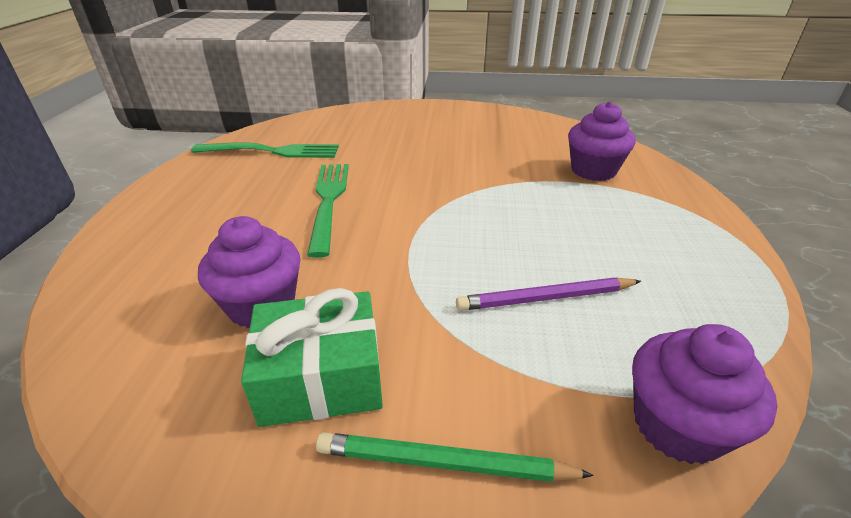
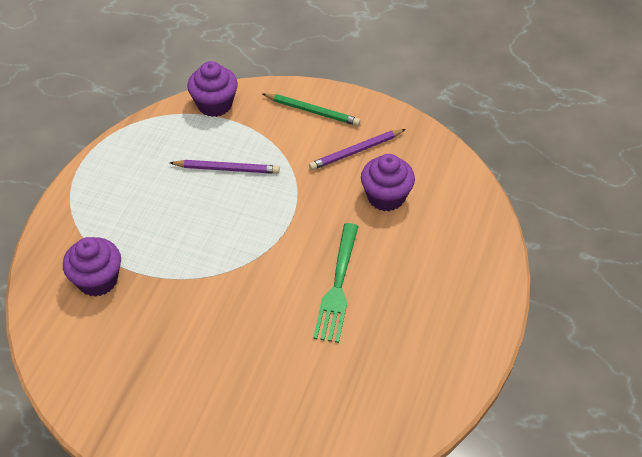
camera: 165 degrees left, 15 degrees up
(272, 151) = (386, 386): green fork -> none
(321, 377) = (356, 151): green gift -> purple pencil

